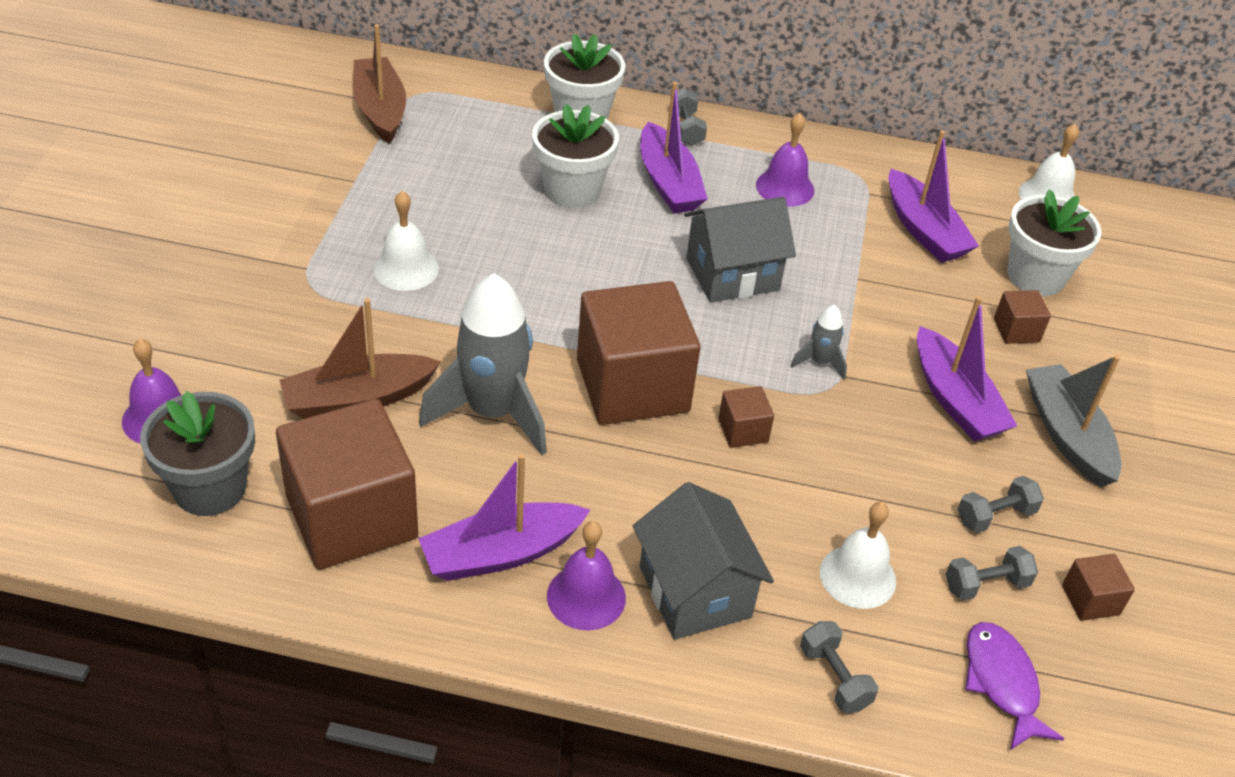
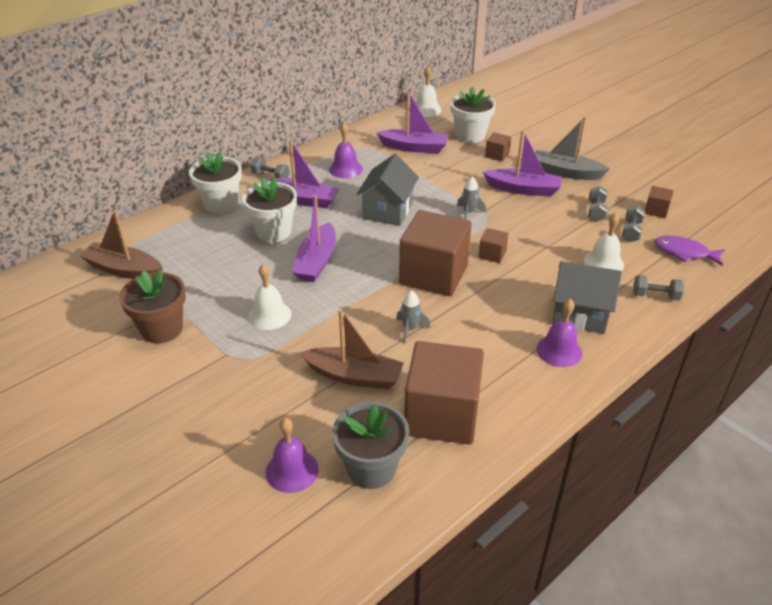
camera: 50 degrees left, 5 degrees down
(305, 194) = (162, 329): none -> brown flower pot
(358, 399) = (354, 376): brown boat -> brown boat turned 90 degrees counterclockwise
(492, 412) = (410, 329): grey rocket -> grey rocket, size x0.45
(501, 553) = (510, 368): purple boat -> purple boat (316, 261)

